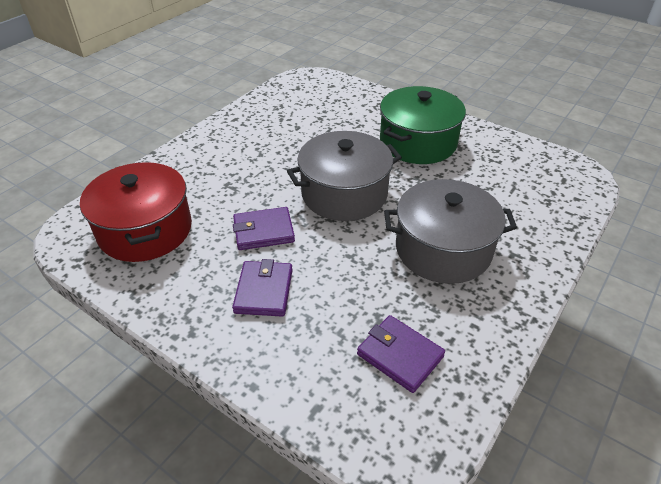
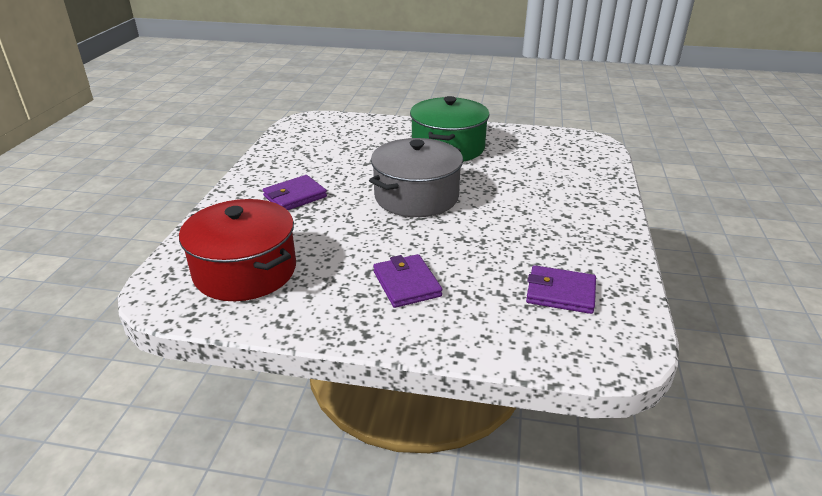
camera: 25 degrees left, 10 degrees down
(263, 231) = (367, 241): purple wallet -> purple wallet (295, 196)
(443, 249) = (532, 214): grey pot -> none

